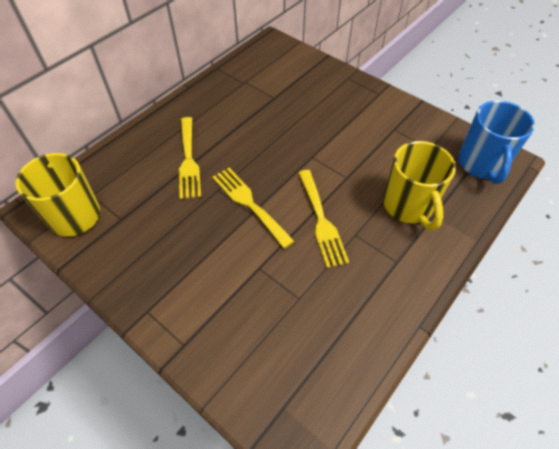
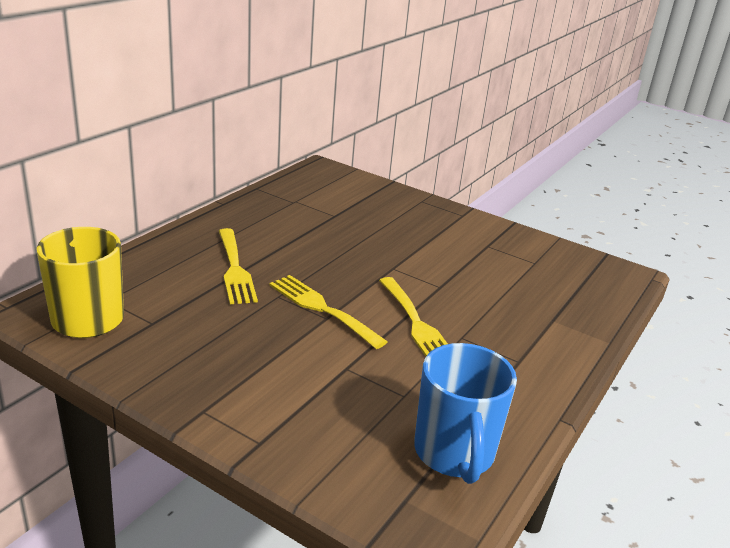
camera: 10 degrees left, 25 degrees down
(408, 206) = (521, 312): yellow mug -> none
(481, 164) = (597, 277): blue mug -> blue mug (454, 454)

